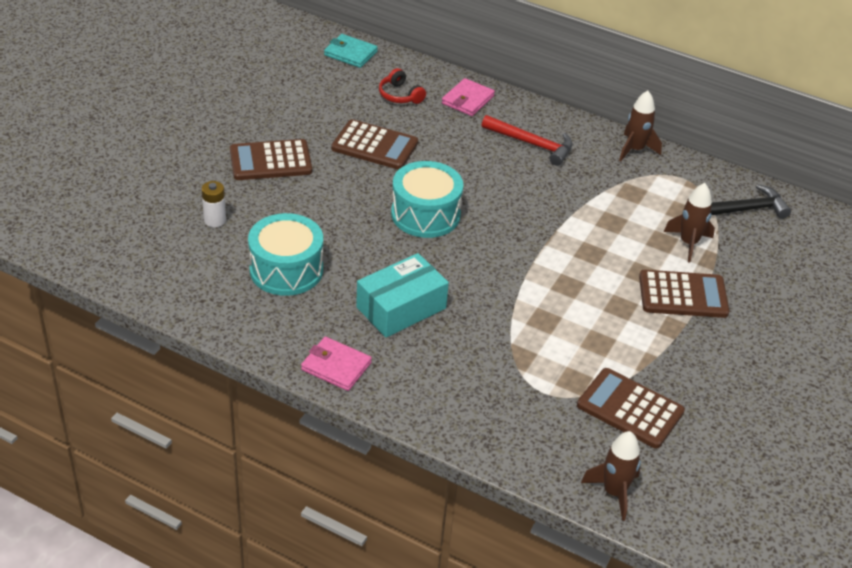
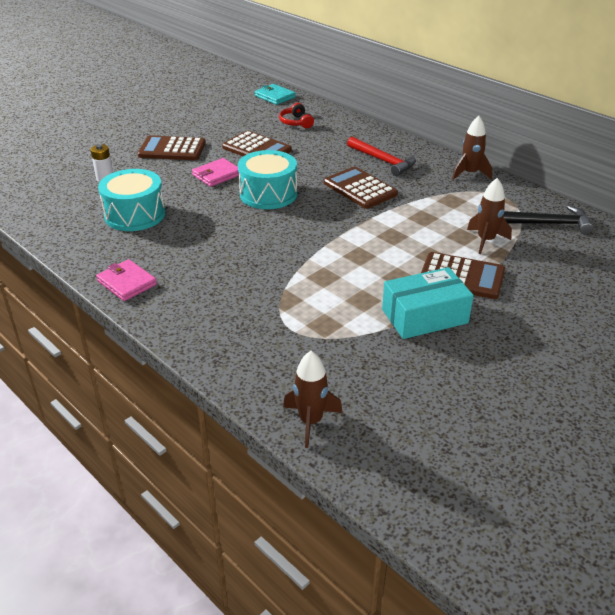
camera: 20 degrees right, 5 degrees down
(401, 308) = (207, 251): turquoise box -> turquoise box (424, 316)
(468, 100) = (347, 130): pink wallet -> pink wallet (217, 175)
(630, 409) = (364, 355): brown calculator -> brown calculator (360, 189)

